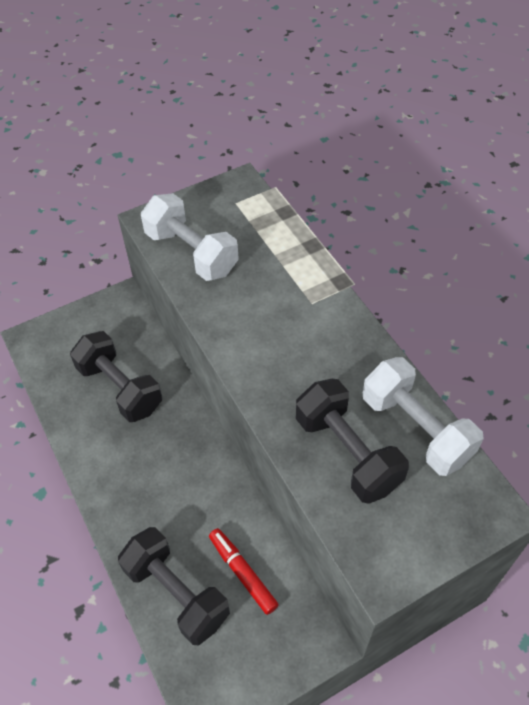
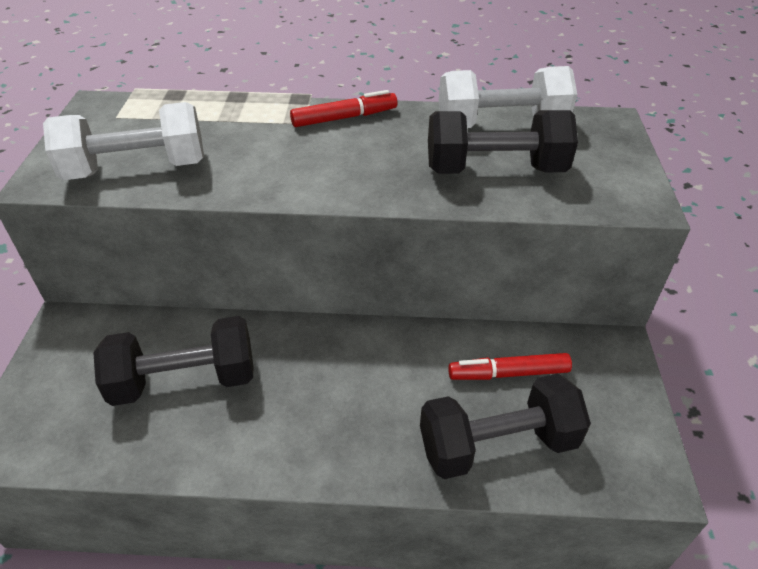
camera: 60 degrees left, 10 degrees down
(338, 323) = (344, 118): none -> red marker

